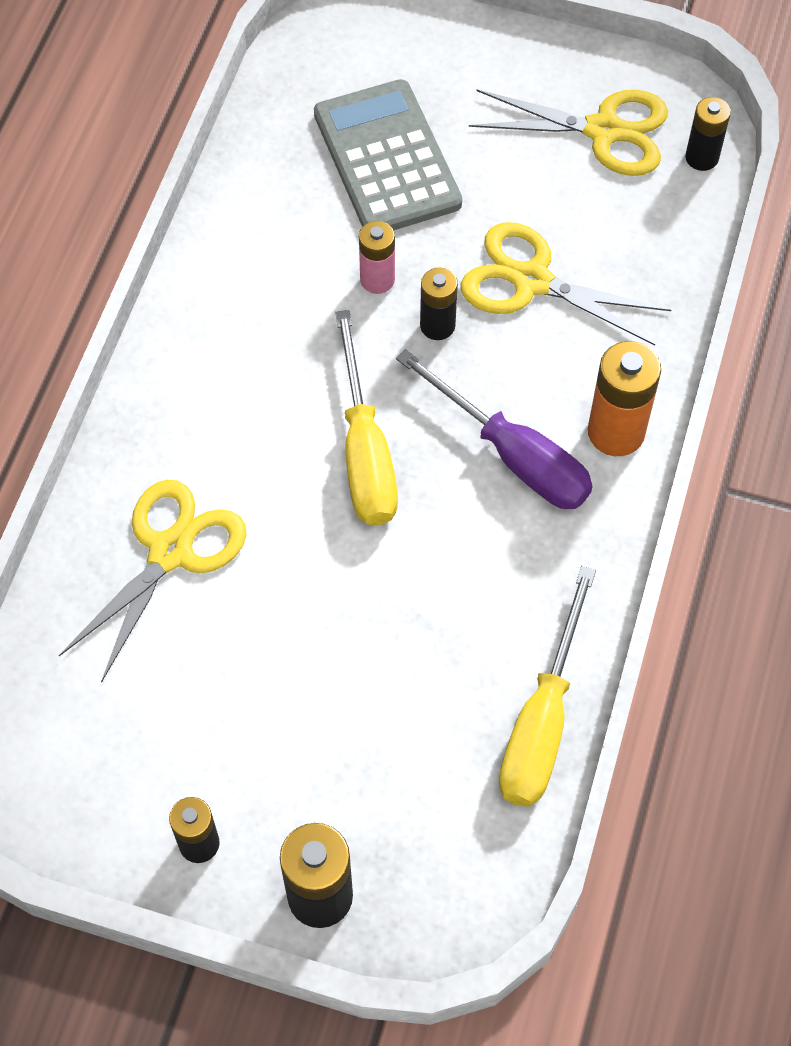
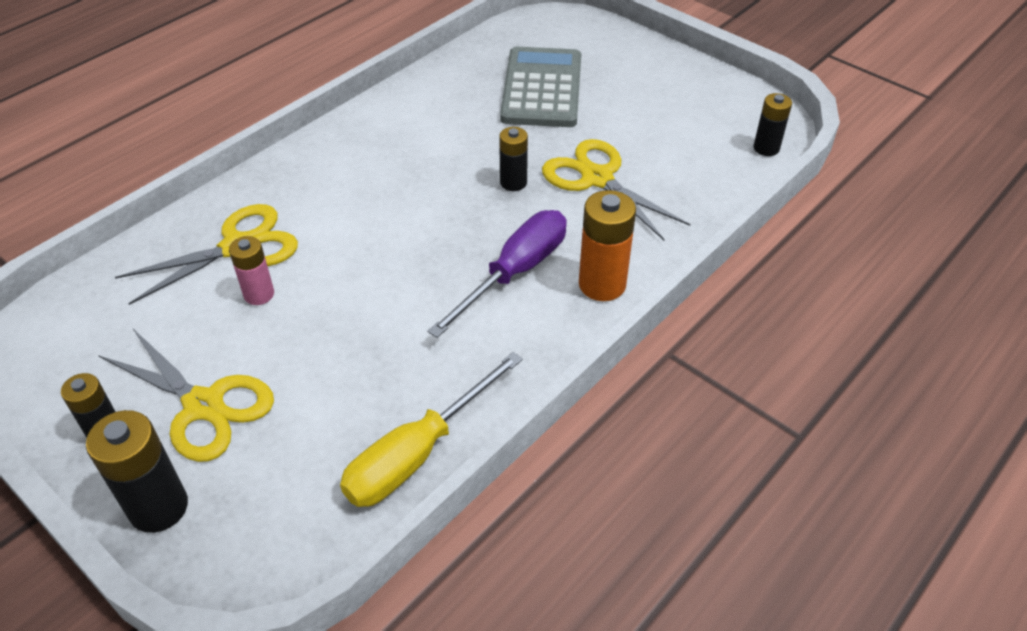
camera: 25 degrees right, 15 degrees down
(365, 451) = (411, 235): yellow screwdriver -> none
(377, 280) = (490, 146): pink battery -> pink battery (259, 294)
(513, 455) = (515, 272): purple screwdriver -> purple screwdriver turned 120 degrees counterclockwise
(603, 131) = (702, 115): yellow scissors -> yellow scissors (204, 405)

